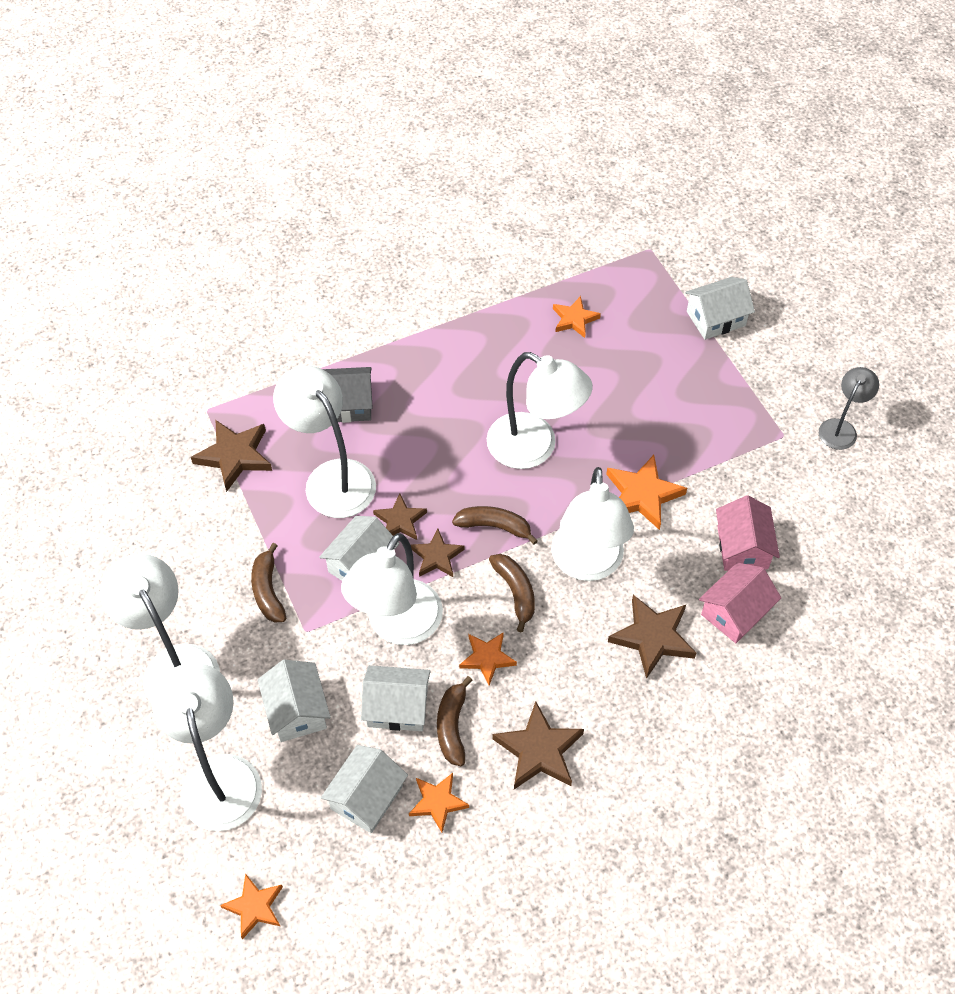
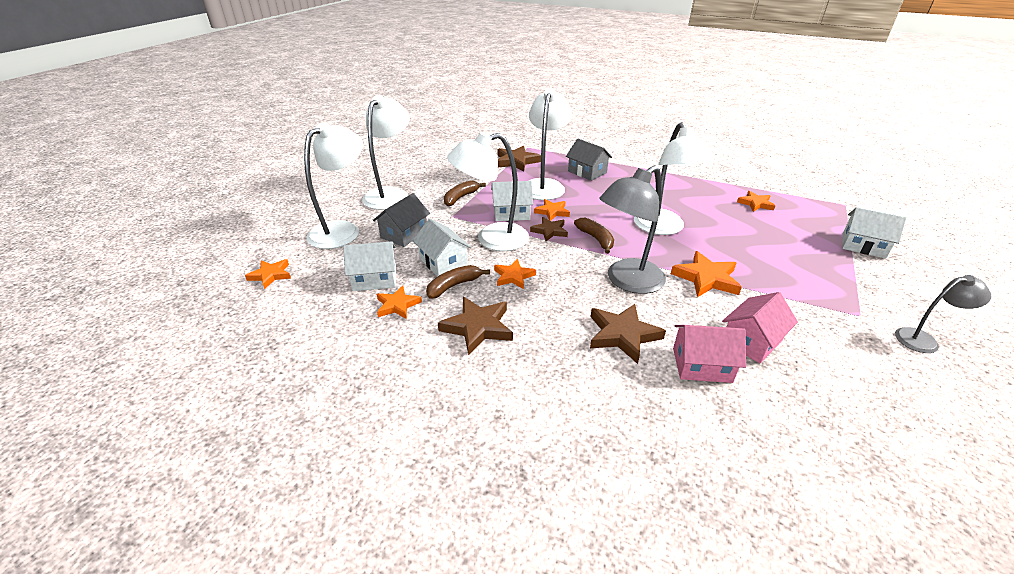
camera: 50 degrees right, 20 degrees down
(297, 710) = (404, 234): white house -> grey house
(400, 521) = (552, 212): brown star -> orange star
(515, 592) = (569, 265): brown banana -> none
(587, 564) = (627, 281): white lamp -> grey lamp

